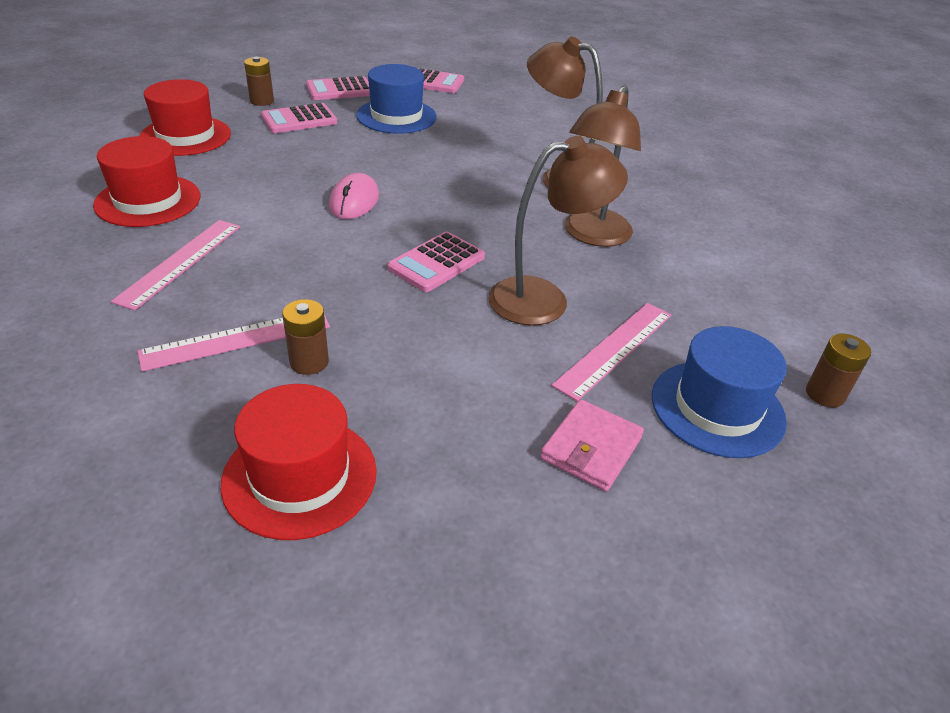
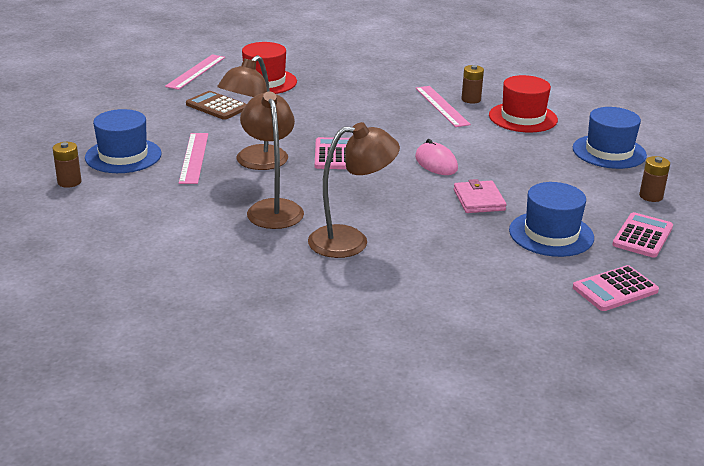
camera: 140 degrees right, 10 degrees down
(185, 136) = (609, 152): red hat -> blue hat
(237, 339) = (358, 97): pink ruler -> pink ruler (196, 72)
(299, 120) = (592, 195): pink calculator -> none
(309, 362) = (317, 103): brown battery -> brown battery (471, 99)
(468, 449) = (216, 106): none -> brown calculator
(591, 448) = (169, 123): pink wallet -> pink wallet (479, 200)

